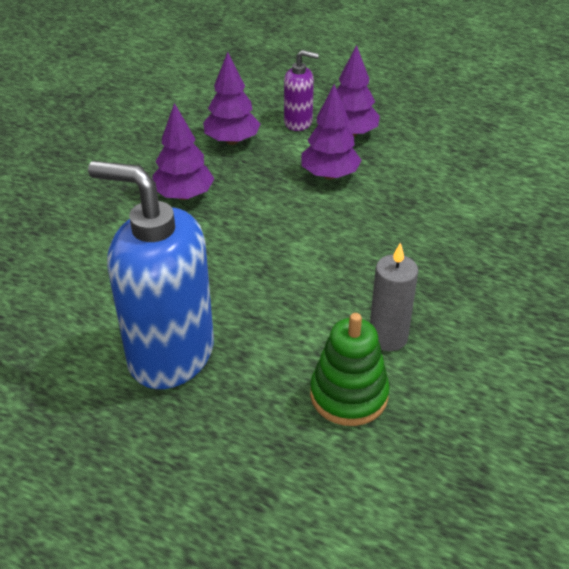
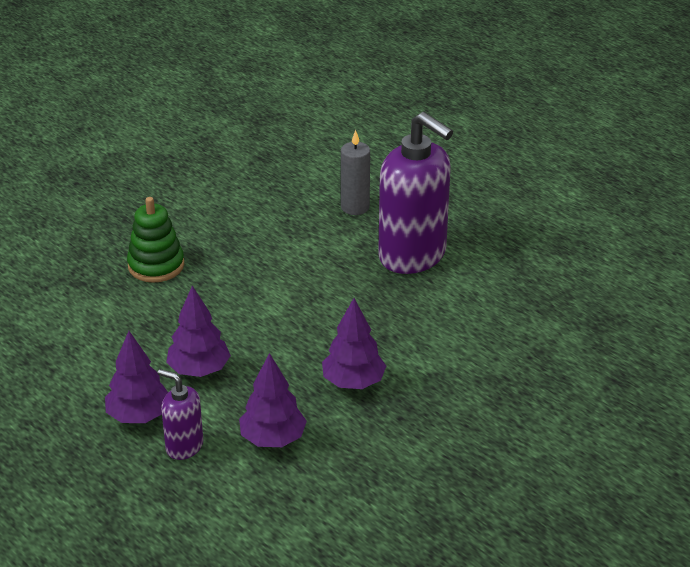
camera: 160 degrees left, 5 degrees down
(170, 354) = (413, 255): blue soap dispenser -> purple soap dispenser
(349, 395) = (304, 208): green stacking toy -> green stacking toy (156, 265)
(388, 337) = (253, 232): grey candle -> grey candle (355, 207)

